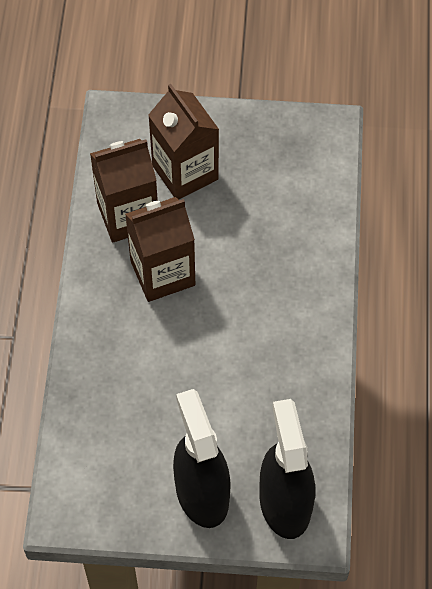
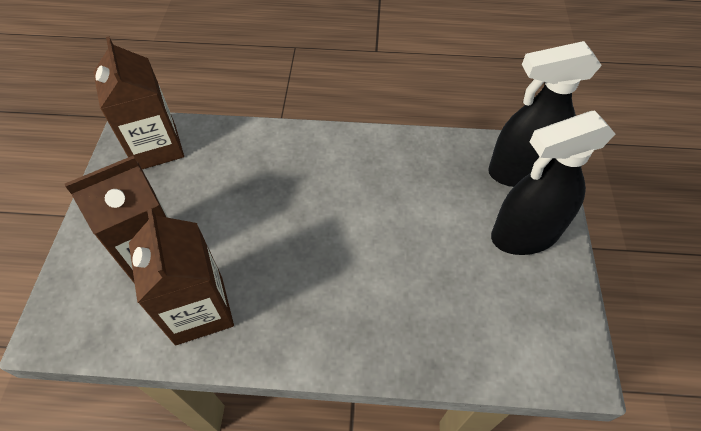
camera: 90 degrees left, 5 degrees down
(162, 273) = (279, 272): brown carton -> brown carton (156, 147)

